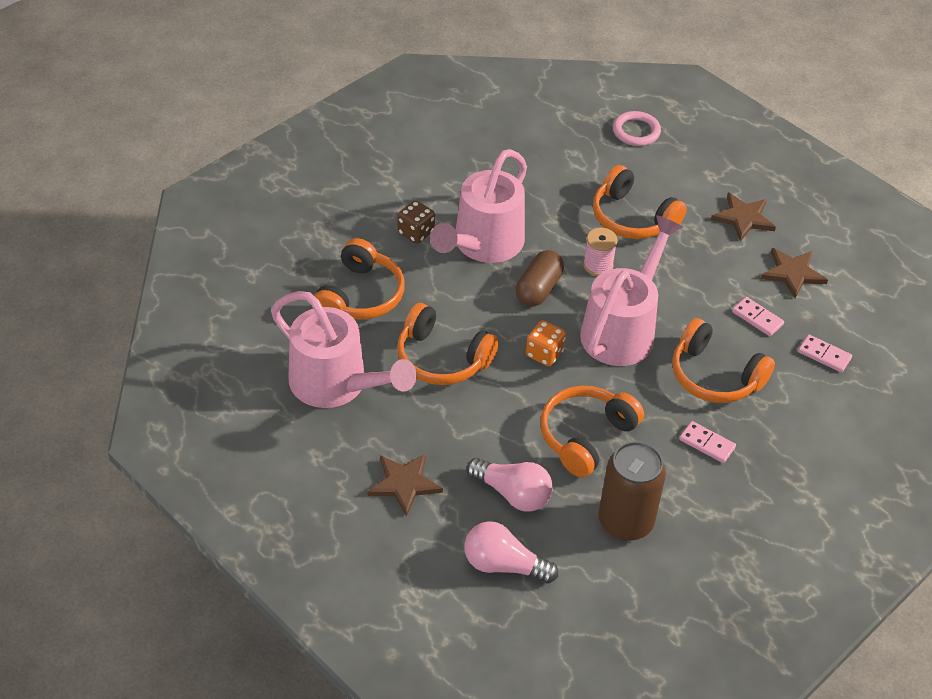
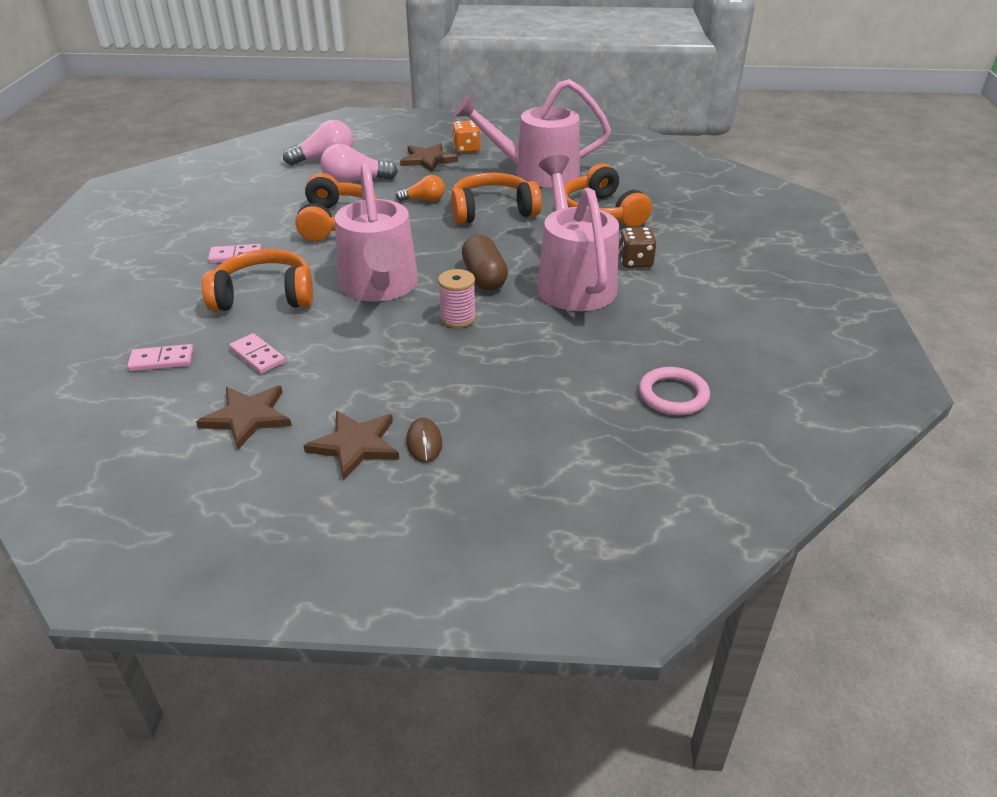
camera: 140 degrees right, 10 degrees down
(481, 415) = (424, 200): none -> orange light bulb
(544, 353) = (424, 245): orange dice -> orange dice (466, 149)
(625, 522) = (263, 200): brown can -> none
(632, 218) = (476, 374): orange headphones -> none
(636, 131) = (594, 473): pink ring -> pink ring (673, 395)
(705, 197) = (424, 442): none -> brown mouse
(757, 318) = (257, 356): pink domino -> pink domino turned 45 degrees clockwise

